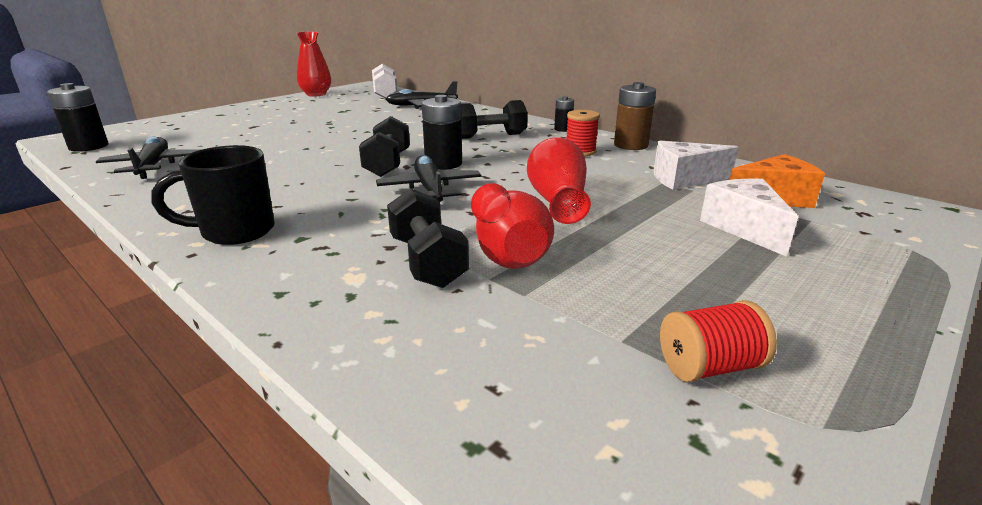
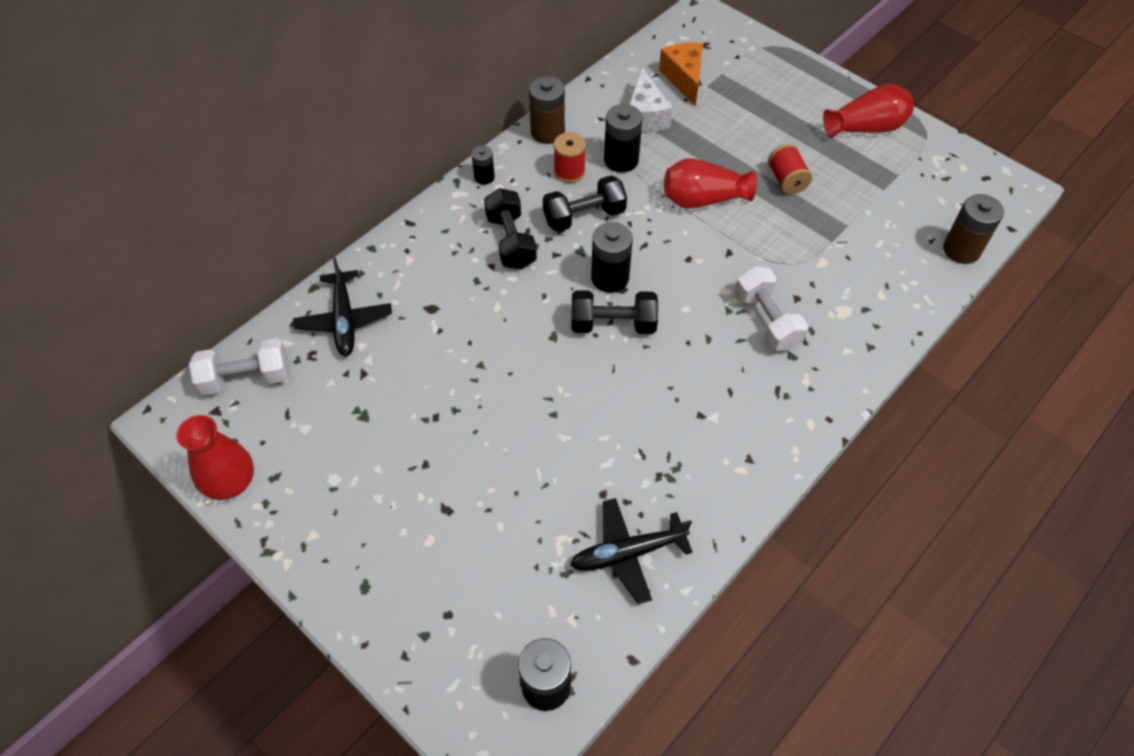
camera: 90 degrees left, 30 degrees up
(235, 232) = (787, 404): black mug -> none
(361, 227) = (766, 320): none -> white dumbbell
(427, 262) = (816, 274): black dumbbell -> black dumbbell (584, 216)
(430, 189) = (682, 283): black plane -> none
(463, 431) = (961, 250): none -> brown battery
(507, 251) = (794, 232): red vase -> red vase (866, 127)
(606, 169) = (621, 160): none -> black battery
(709, 367) = (897, 163): red spool -> red spool (786, 180)
(744, 228) = (740, 109): white cheese -> none

